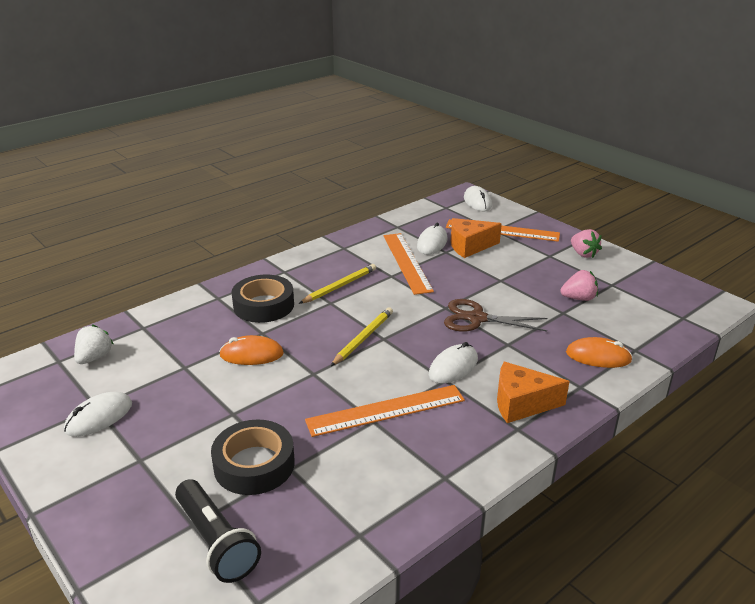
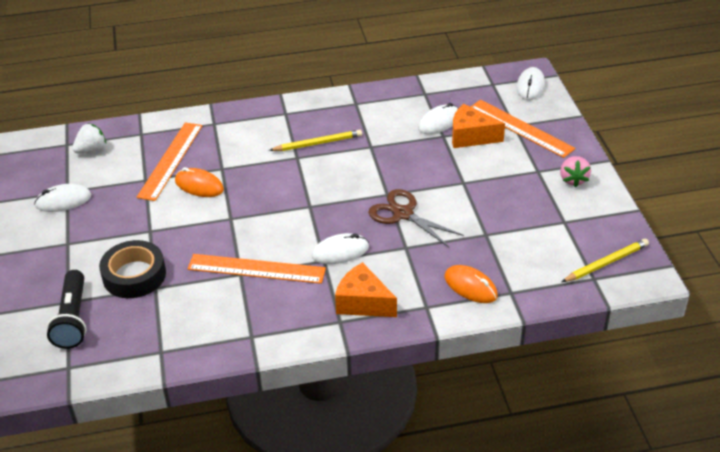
camera: 30 degrees right, 10 degrees up
(263, 305) = (242, 142): black tape -> none
(363, 338) = (293, 200): yellow pencil -> yellow pencil (606, 263)
(406, 262) = (396, 136): orange ruler -> orange ruler (170, 160)
(578, 298) = (515, 225): pink strawberry -> none

